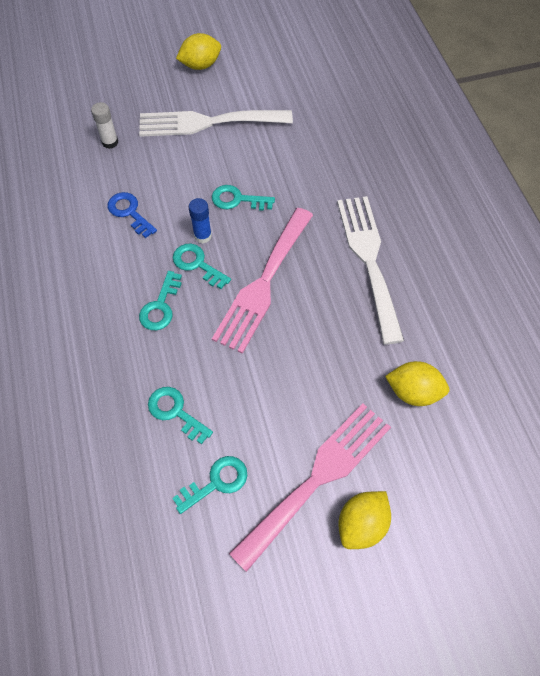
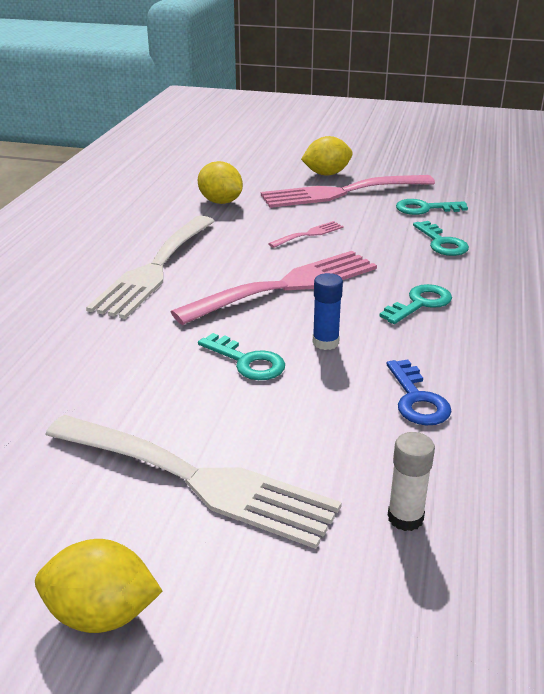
camera: 150 degrees left, 30 degrees down
(197, 264) = (352, 321): turquoise key -> none
(294, 369) = (309, 234): none -> pink fork

